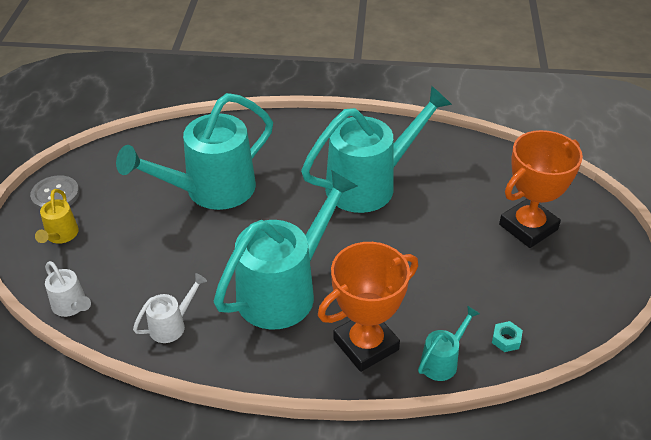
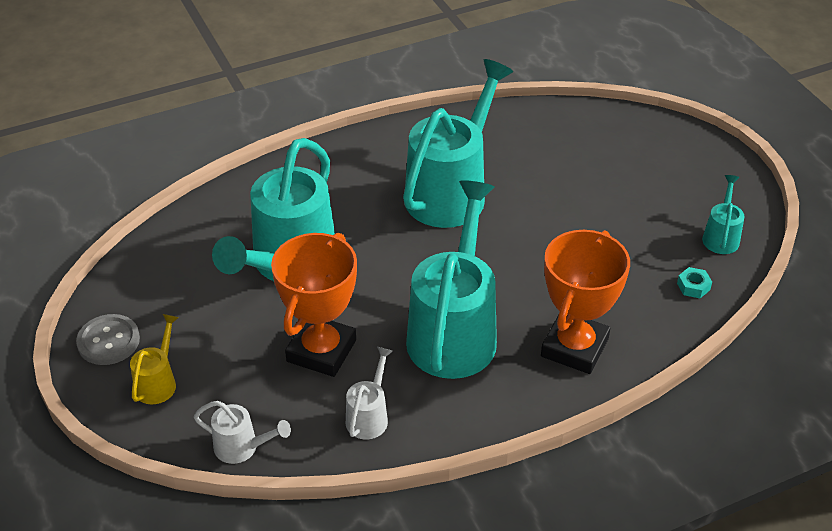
camera: 30 degrees left, 0 degrees up
(60, 236) = (158, 382): yellow watering can -> yellow watering can turned 135 degrees counterclockwise
(442, 361) = (654, 330): turquoise watering can -> turquoise watering can (721, 236)
(528, 227) = (634, 174): orange trophy -> orange trophy (321, 351)

